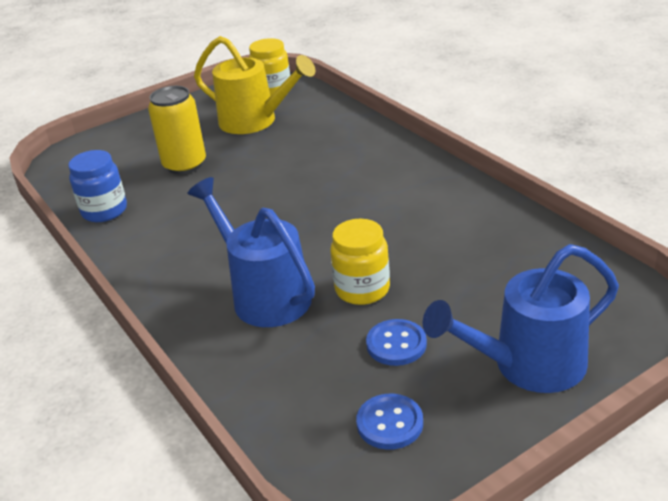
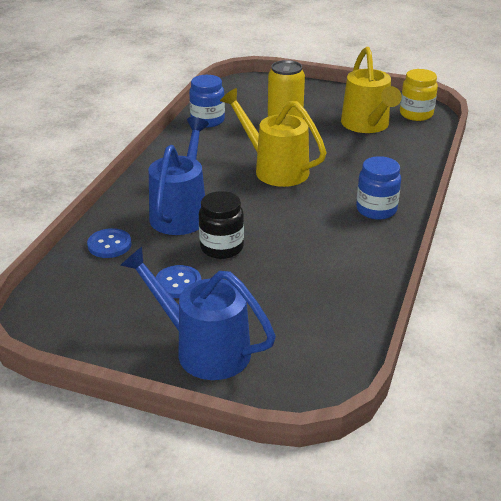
camera: 50 degrees right, 0 degrees up
(259, 202) = (274, 169): none -> yellow watering can
(362, 289) = (221, 247): yellow jar -> black jar
(390, 423) = (102, 309): blue button -> blue button (109, 245)
(401, 171) = (376, 210): none -> blue jar

